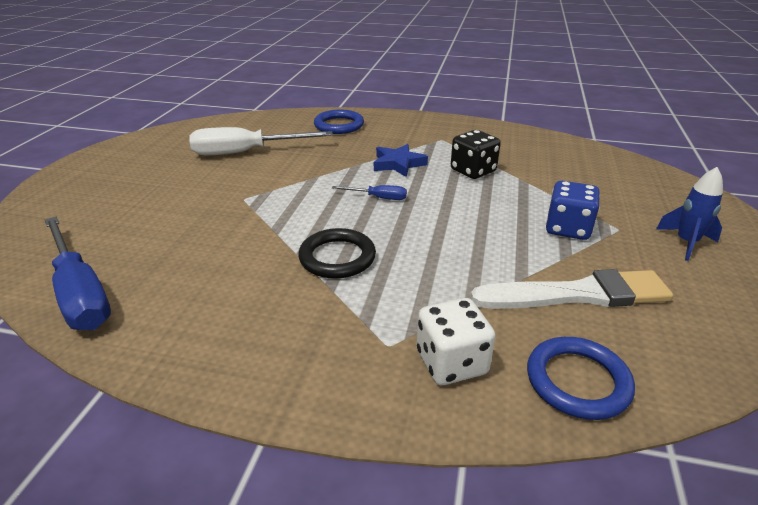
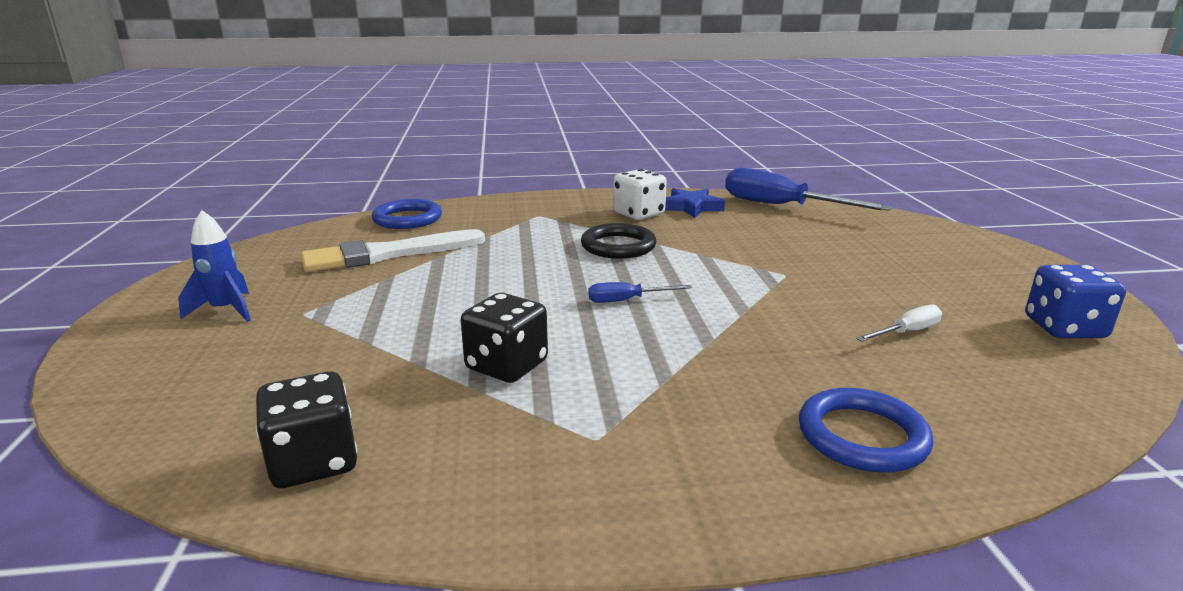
camera: 160 degrees right, 10 degrees down
(246, 152) = (907, 332): white screwdriver -> white screwdriver, size x0.47
(398, 164) = (641, 356): blue star -> blue star (691, 207)
(451, 363) = (492, 215): white dice -> white dice (638, 214)
(559, 149) = (313, 462): none -> black dice
(567, 229) = (372, 303): blue dice -> blue dice (1064, 328)

